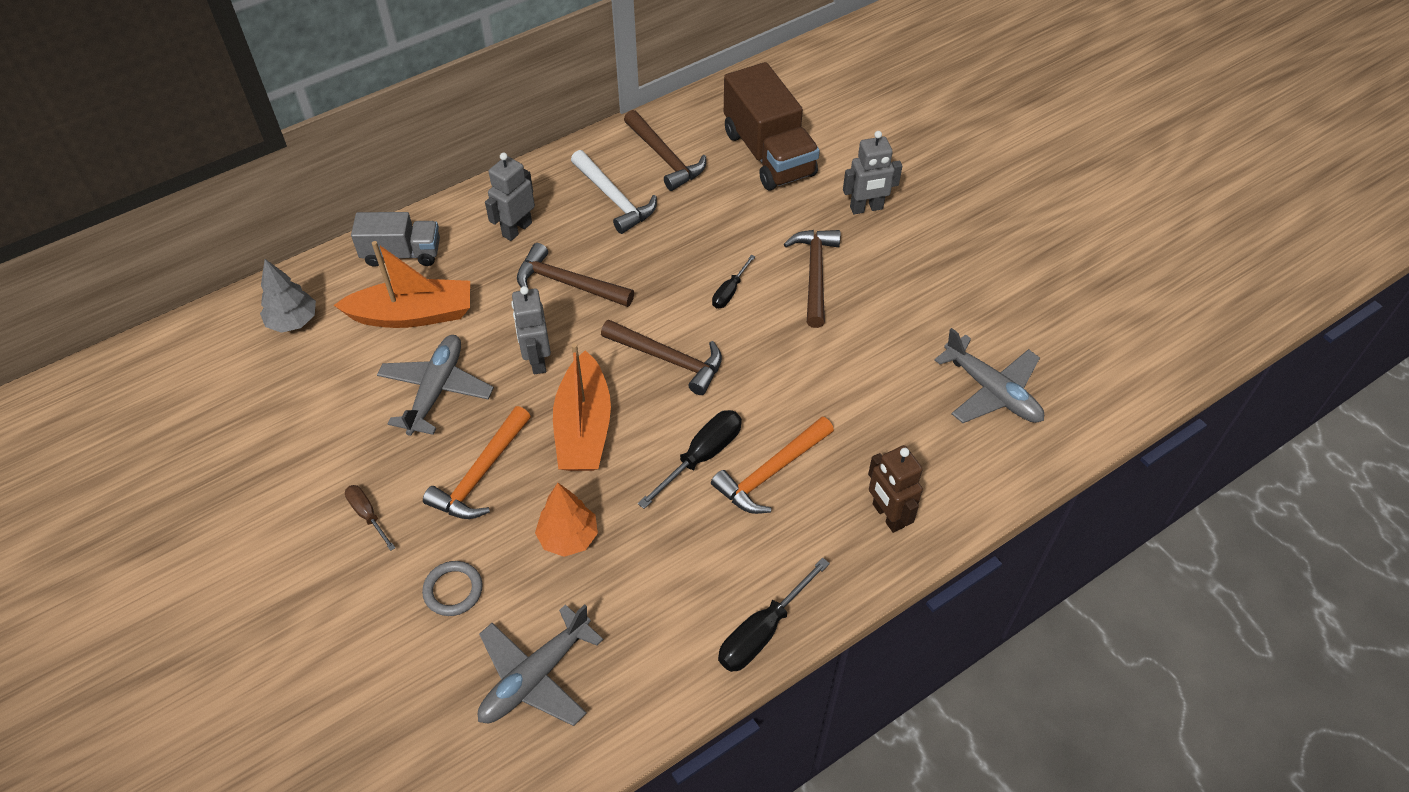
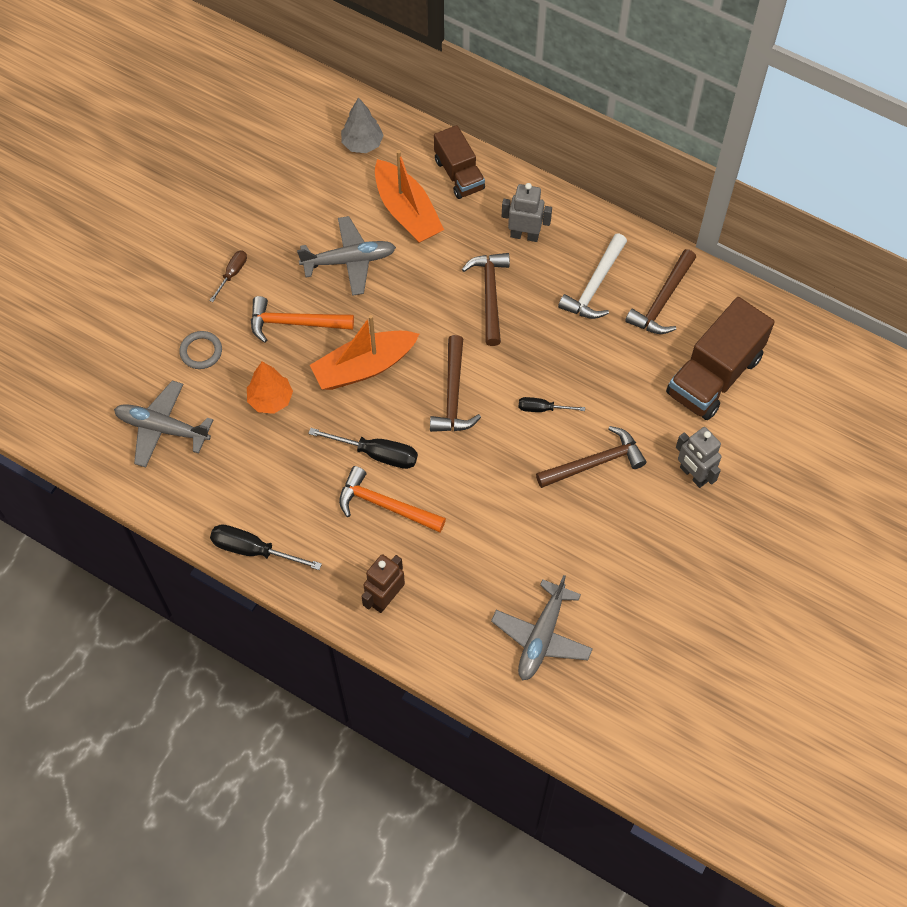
camera: 65 degrees right, 10 degrees up
(402, 253) = (459, 174): grey truck -> brown truck
(537, 360) = (407, 309): grey robot -> none

